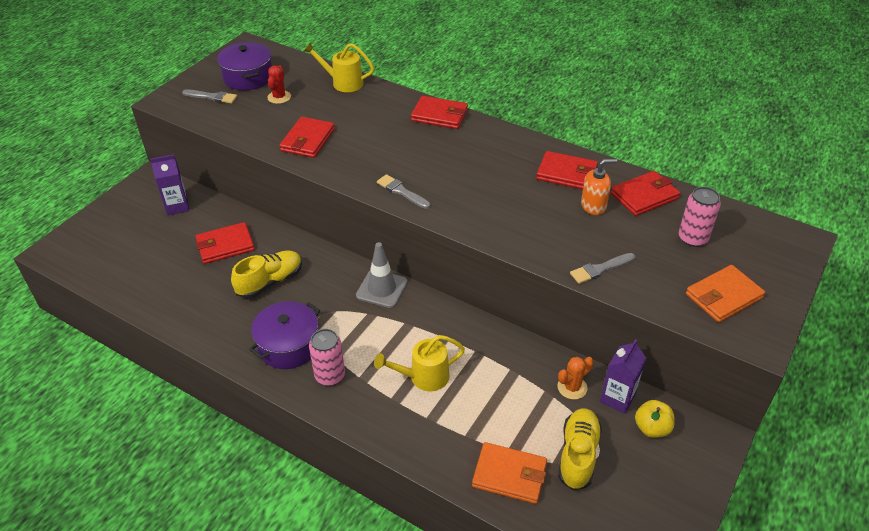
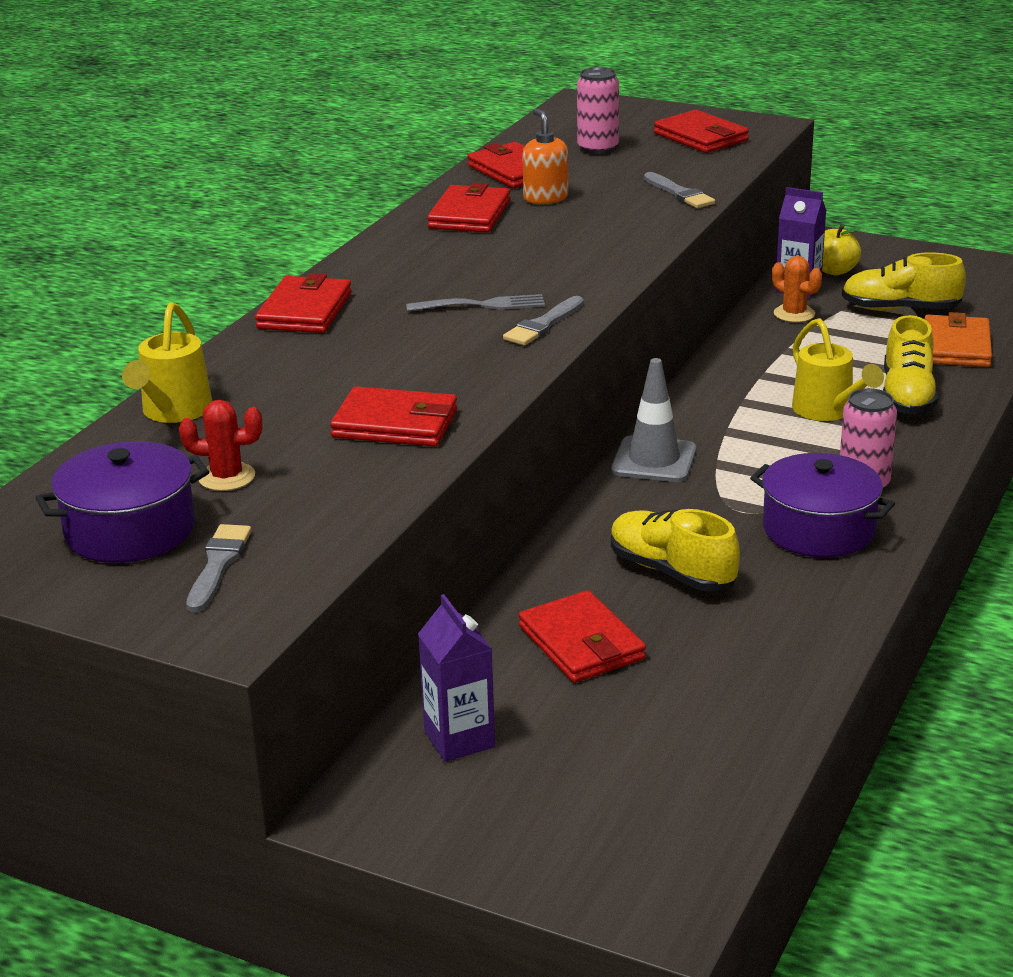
camera: 95 degrees left, 15 degrees down
(432, 171) = (481, 305): none -> grey fork
(436, 425) = (907, 396): none -> yellow shoe
(723, 296) = (701, 137): orange wallet -> red wallet

